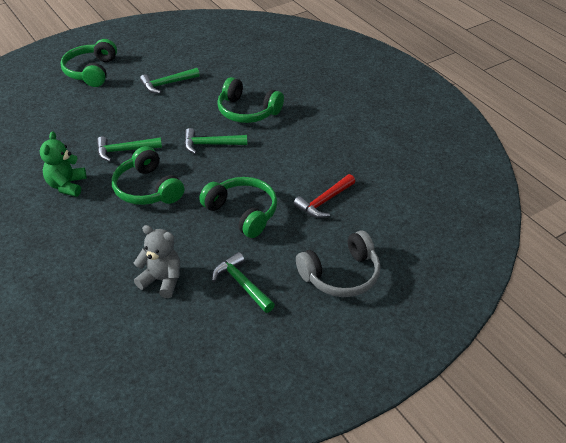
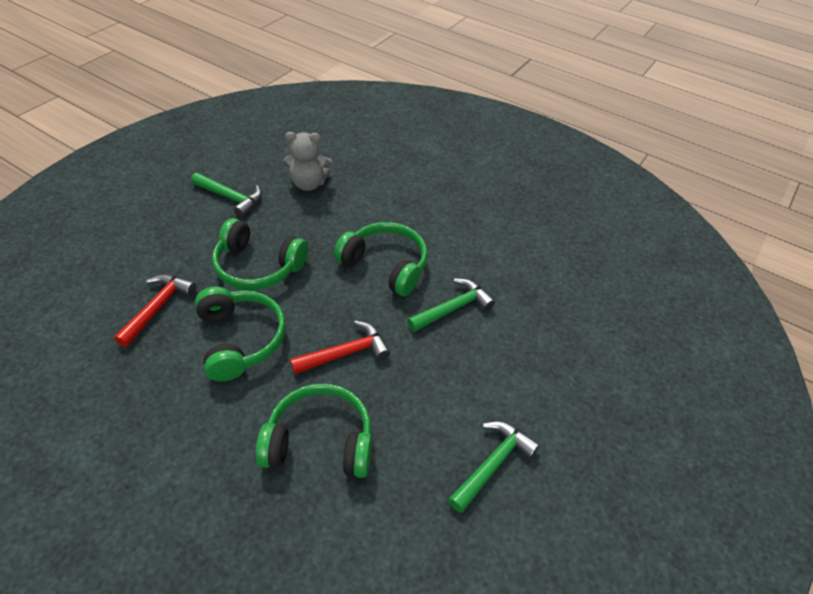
camera: 155 degrees right, 5 degrees up
(67, 185) = (478, 245): green teddy bear -> none
(91, 71) = (640, 450): green headphones -> green headphones (241, 339)
(210, 144) = (345, 353): green hammer -> red hammer
(341, 275) = (128, 228): grey headphones -> none

